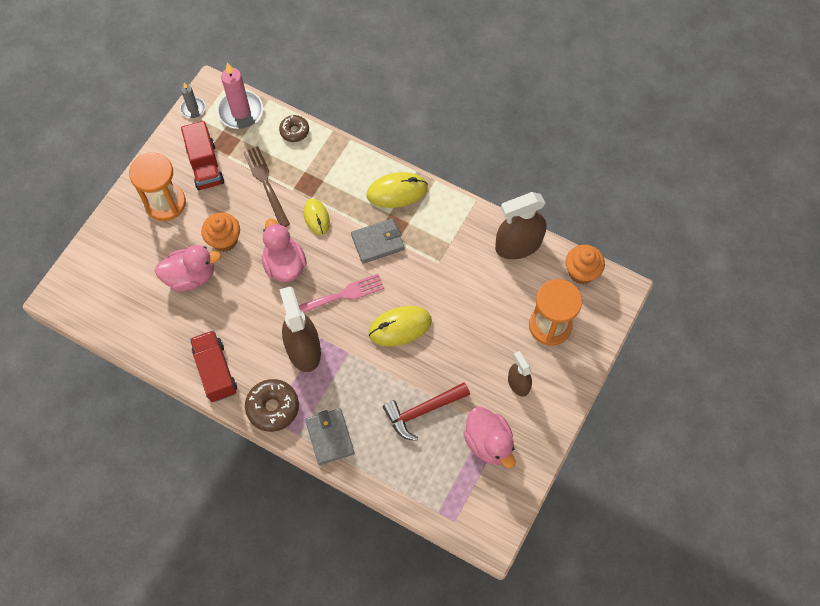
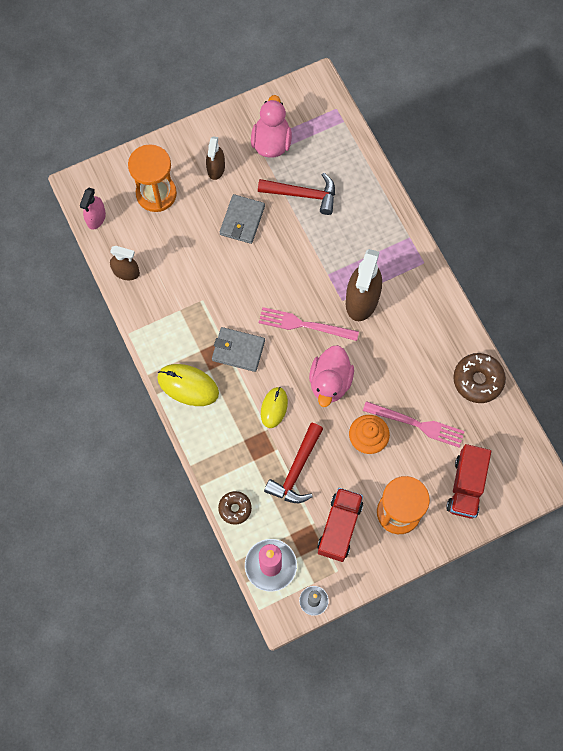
camera: 145 degrees left, 5 degrees up
(191, 276) = (416, 424): pink duck -> pink fork
(215, 371) = (444, 327): red truck -> red truck (466, 486)
(266, 184) = (296, 470): brown fork -> red hammer
(273, 407) = (416, 269): brown donut -> brown donut (477, 380)
(330, 437) = (386, 220): grey wallet -> grey wallet (242, 220)
(400, 327) = (273, 268): yellow mouse -> none
(518, 245) = (126, 272): brown spray bottle -> brown spray bottle, size x0.57
(581, 272) = (96, 218): orange cupcake -> pink spray bottle

